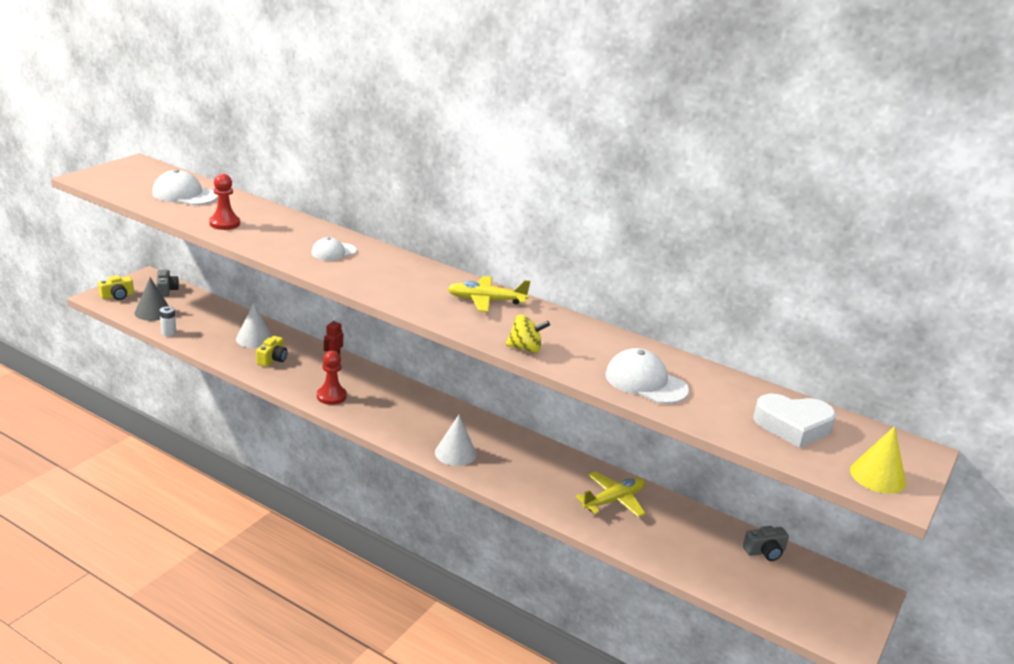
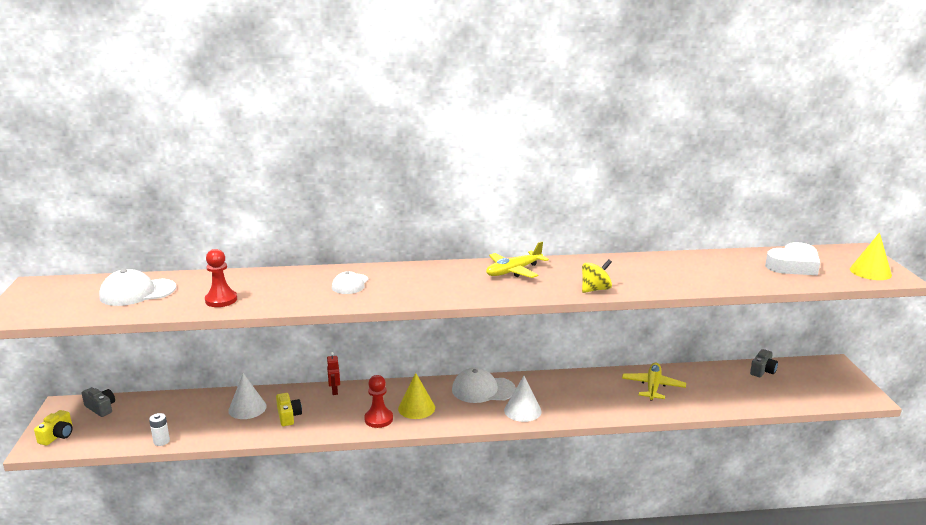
camera: 35 degrees left, 5 degrees down
(153, 312) = (117, 432): grey cone -> none
(373, 404) = (416, 408): none -> yellow cone
(645, 382) = (690, 277): white cap -> white cap (483, 390)

